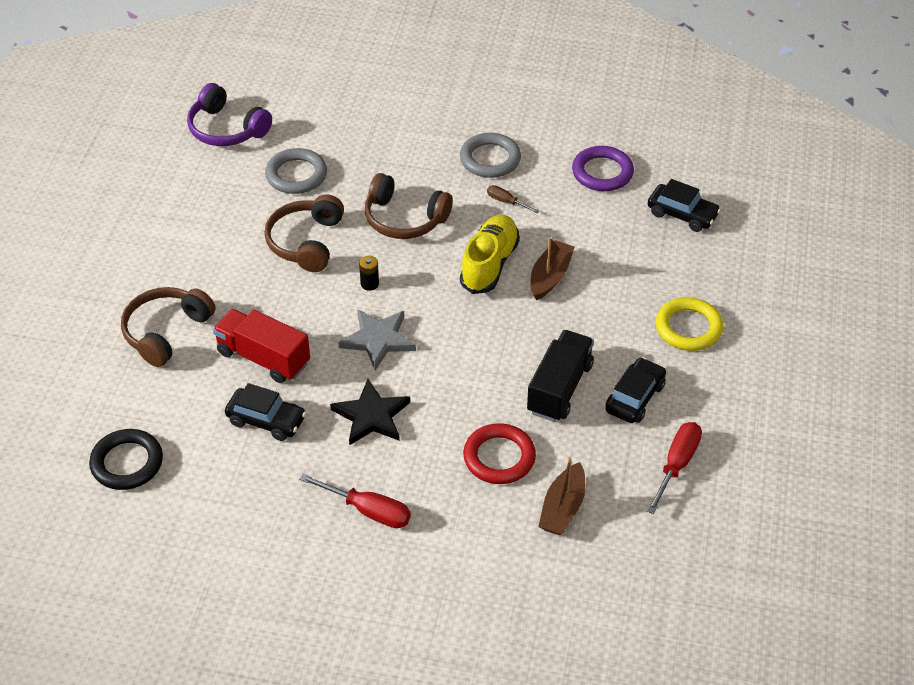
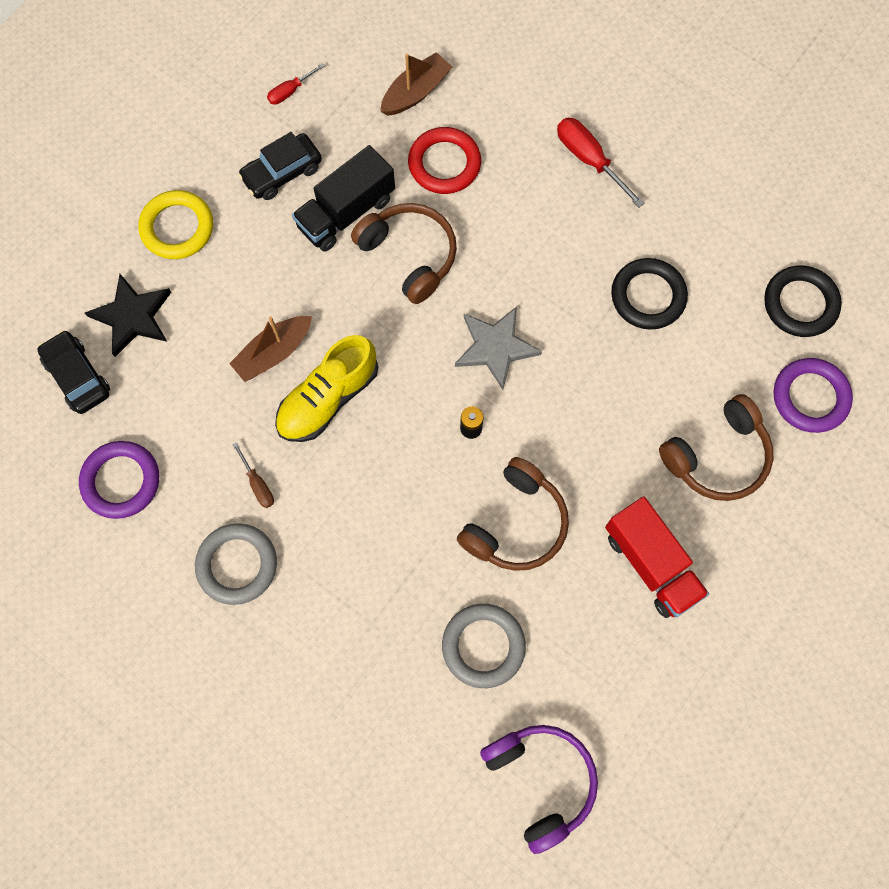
camera: 155 degrees left, 25 degrees up
(99, 397) = (810, 397): none -> purple ring
(263, 358) = (624, 375): red truck -> red truck (651, 564)
(266, 420) = (648, 296): black car -> black ring
(371, 416) = (543, 258): black star -> black star (133, 316)
(404, 219) = (387, 510): brown headphones -> brown headphones (409, 255)
(677, 464) = (290, 91): red screwdriver -> red screwdriver, size x0.58

